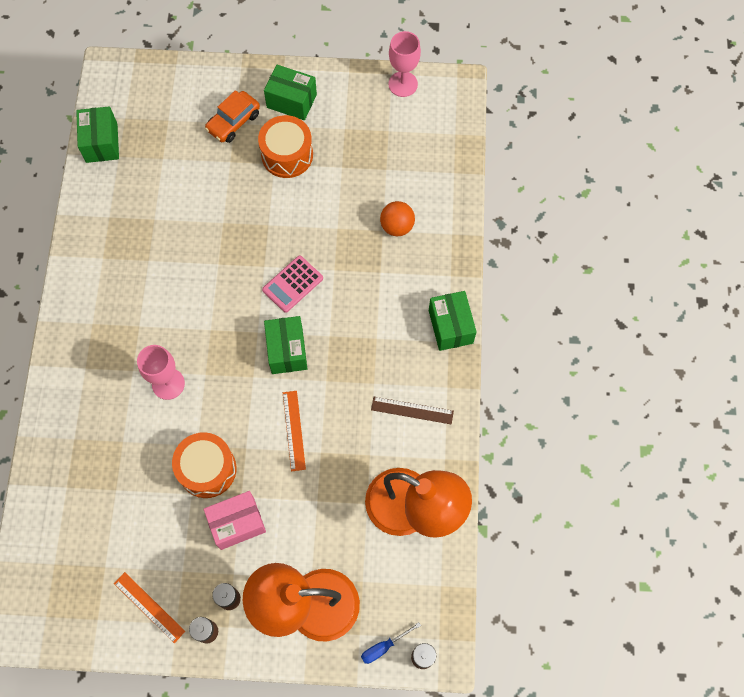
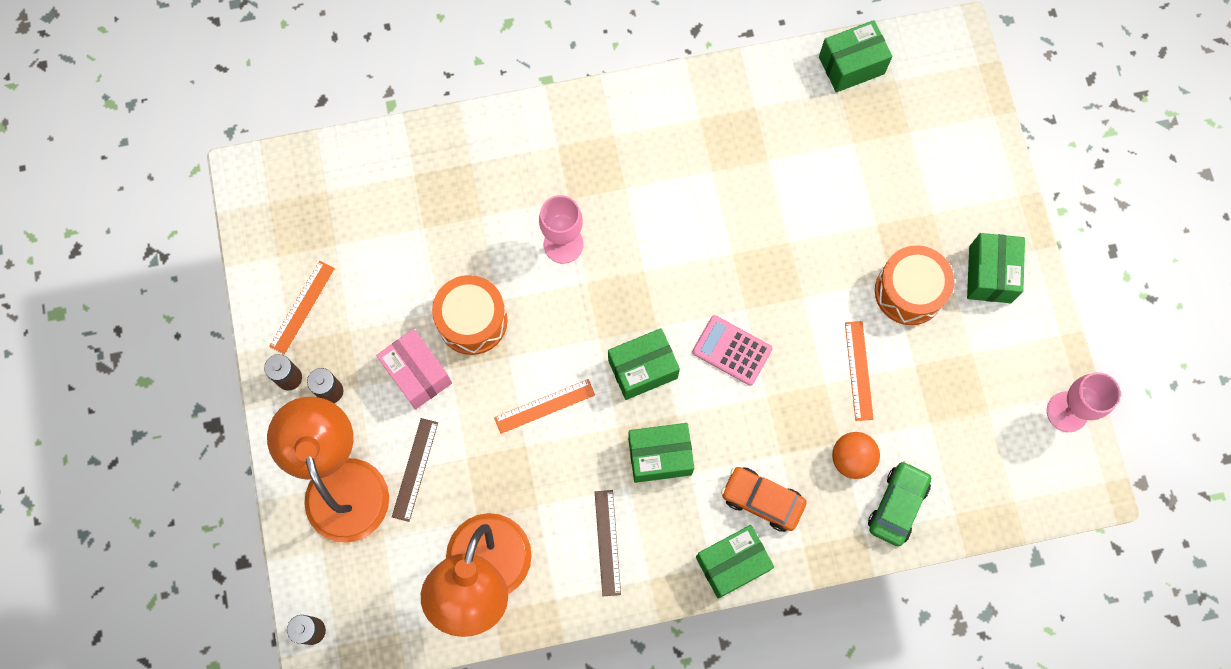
camera: 75 degrees right, 5 degrees up
(233, 122) = (934, 211): orange car -> orange car (762, 500)
(314, 543) = (415, 469): none -> brown ruler
(334, 204) = (858, 370): none -> orange ruler
(357, 356) = (660, 456): none -> green box
(383, 647) = (314, 582): blue screwdriver -> none
(438, 207) = (897, 505): none -> green car

